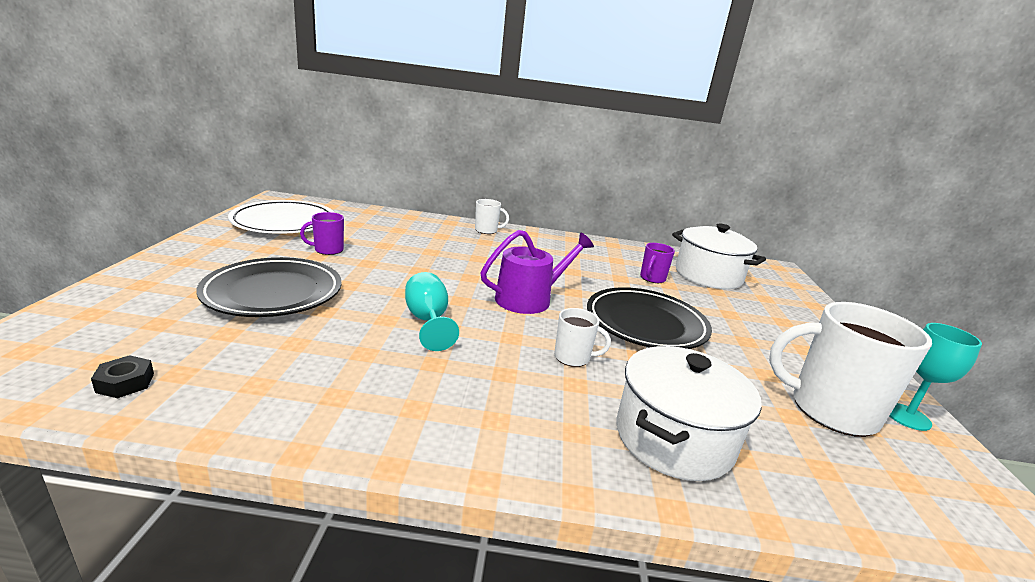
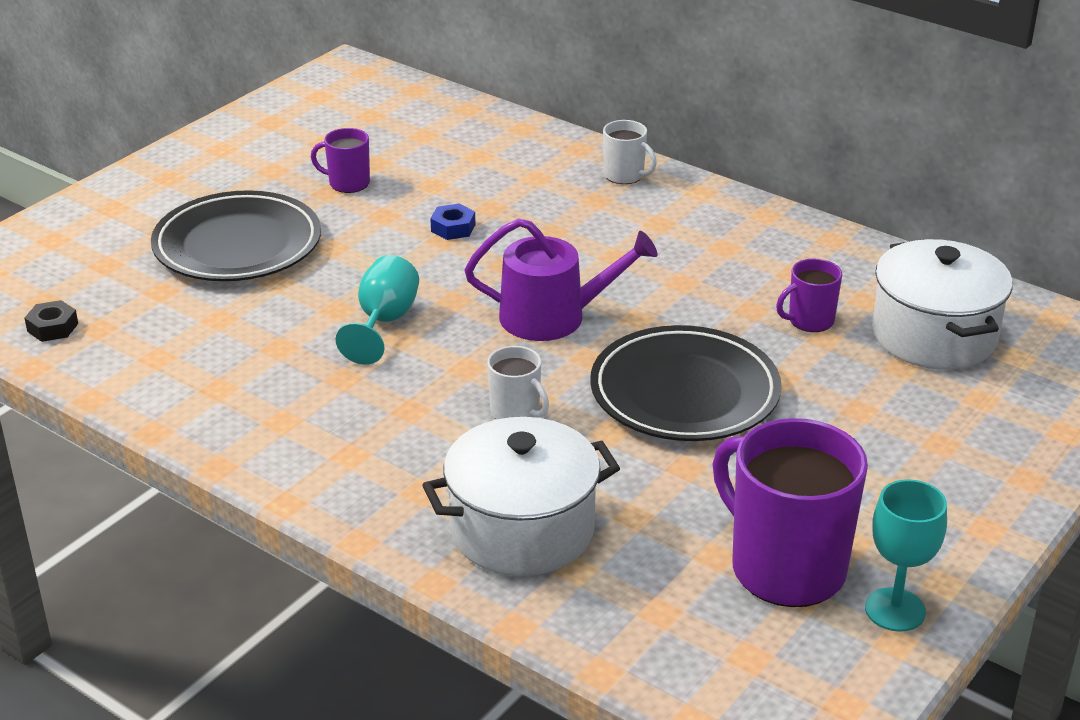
camera: 35 degrees right, 10 degrees up
(284, 222) = (325, 121): white plate -> none
(419, 264) = (453, 228): none -> blue nut
(830, 410) = (785, 568): white mug -> purple mug

